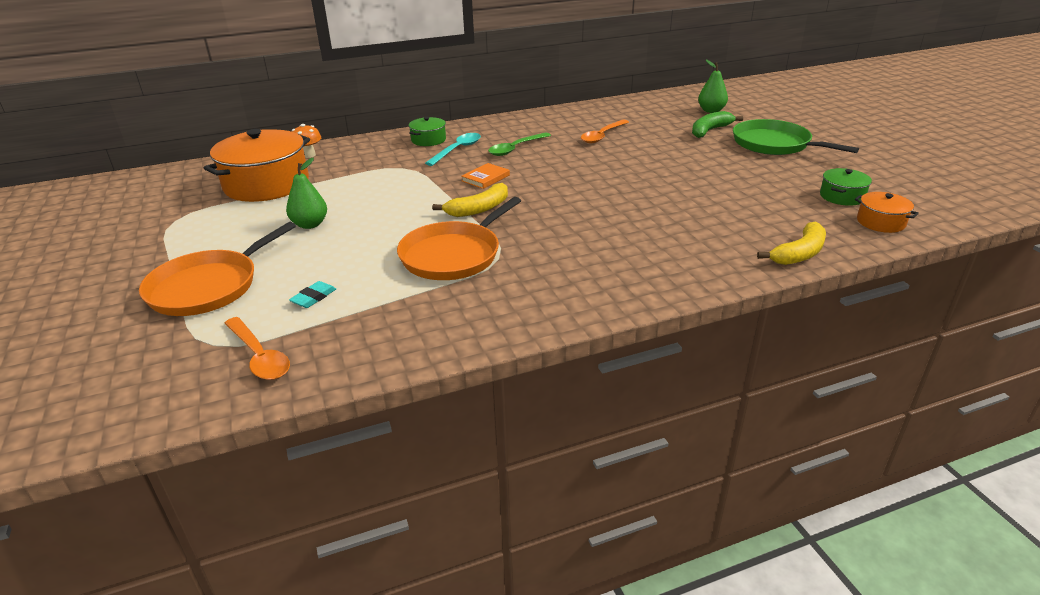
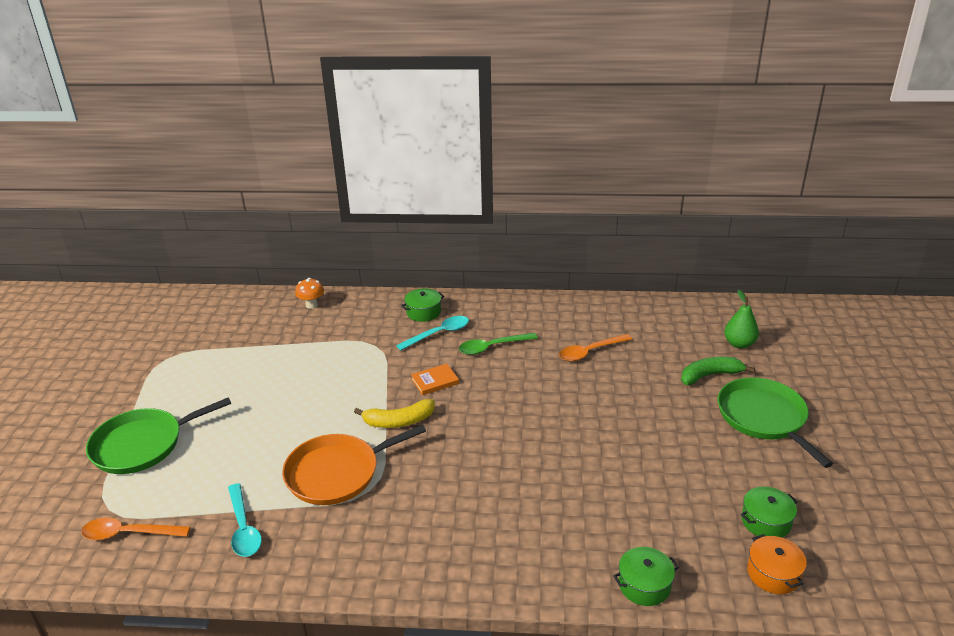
camera: 25 degrees right, 0 degrees up
(208, 287) = (142, 445): orange pan -> green pan
(259, 356) = (129, 533): orange spoon -> orange spoon turned 105 degrees clockwise
(266, 184) = (255, 335): orange pot -> none
(310, 224) = (255, 396): green pear -> none
(314, 297) = (203, 484): turquoise eraser -> none
(393, 316) = (243, 528): none -> turquoise spoon
(799, 253) = (644, 585): yellow banana -> green pot

